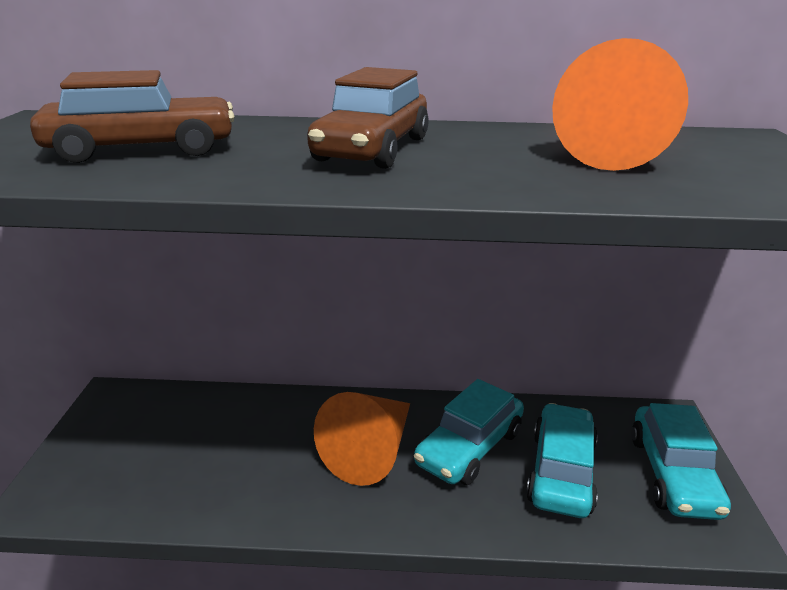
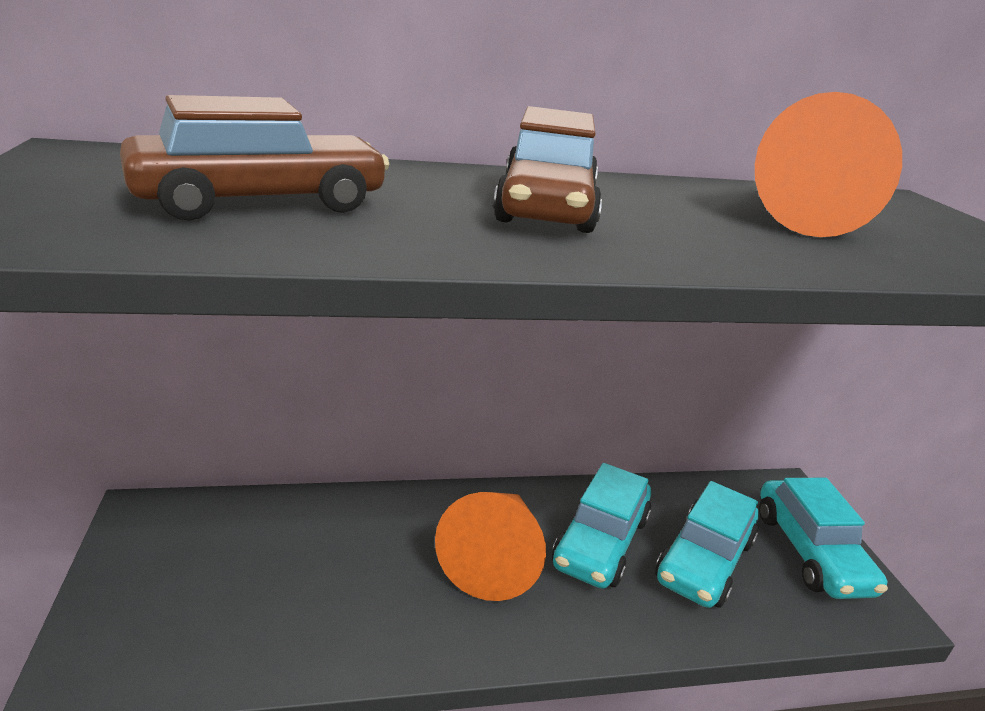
camera: 15 degrees left, 0 degrees up
(561, 472) = (704, 560): turquoise car -> turquoise car turned 150 degrees counterclockwise

